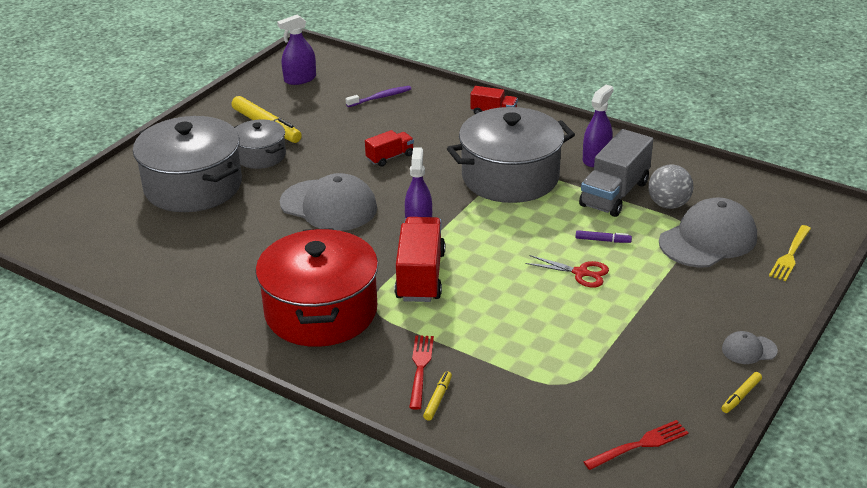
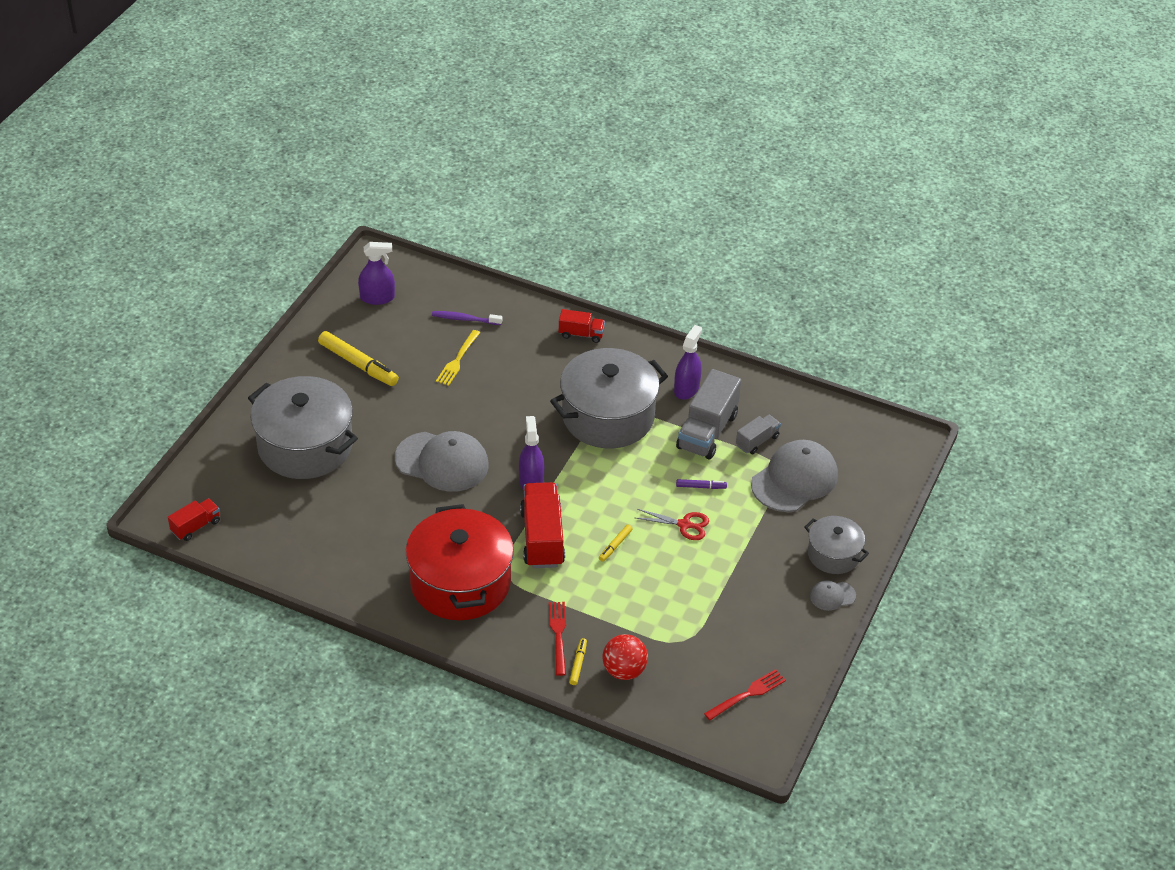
camera: 10 degrees left, 10 degrees up
(260, 156) = (361, 403): grey pot -> grey pot (833, 554)
(300, 79) = (377, 297): purple spray bottle -> purple spray bottle turned 150 degrees counterclockwise
(380, 97) = (465, 319): purple toothbrush -> purple toothbrush turned 135 degrees counterclockwise
(390, 157) = (489, 398): red truck -> red truck (196, 526)
(491, 409) = (624, 670): none -> red ball
(668, 204) = (757, 441): grey ball -> grey truck
(740, 396) = (826, 642): yellow marker -> yellow marker (615, 545)
(790, 255) = (867, 492): yellow fork -> yellow fork (458, 360)

